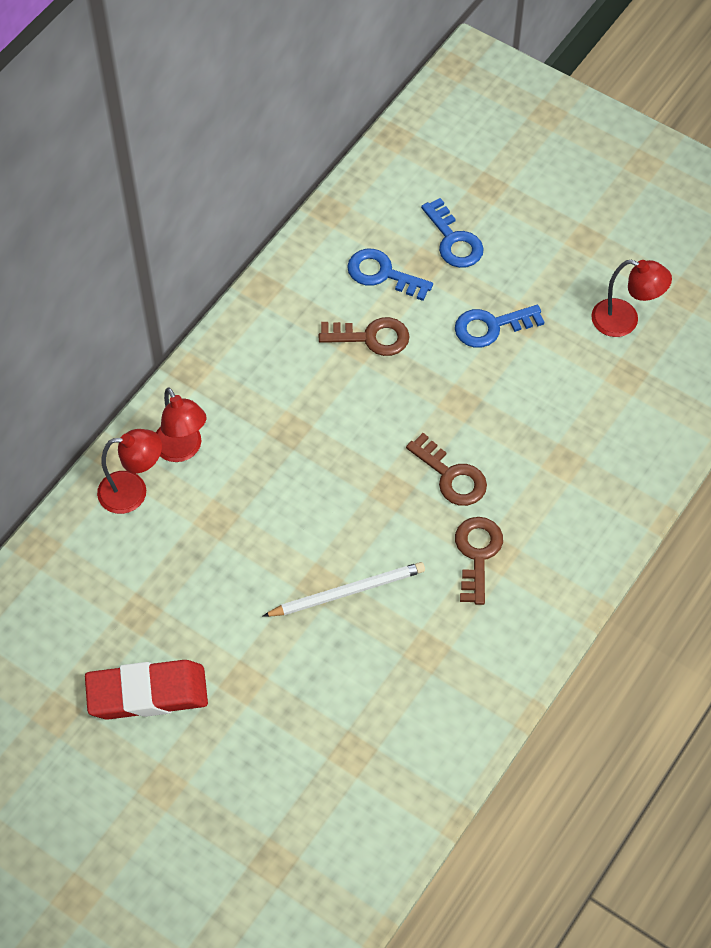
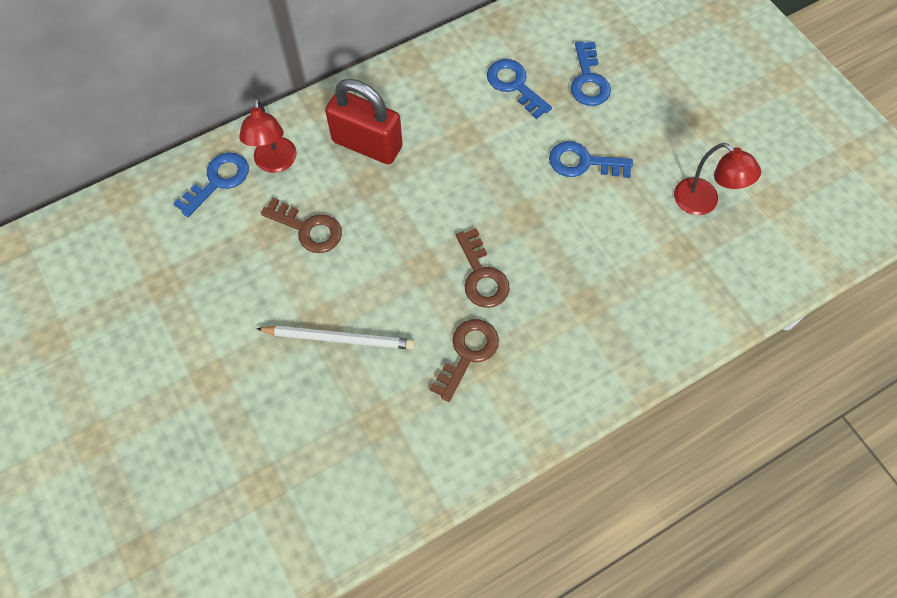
camera: 25 degrees right, 5 degrees up
(133, 491) = (218, 181): red lamp -> blue key
(147, 693) = (129, 353): red eraser -> none
(266, 393) = (367, 144): none -> red padlock
(371, 337) = (477, 132): brown key -> brown key (308, 229)

